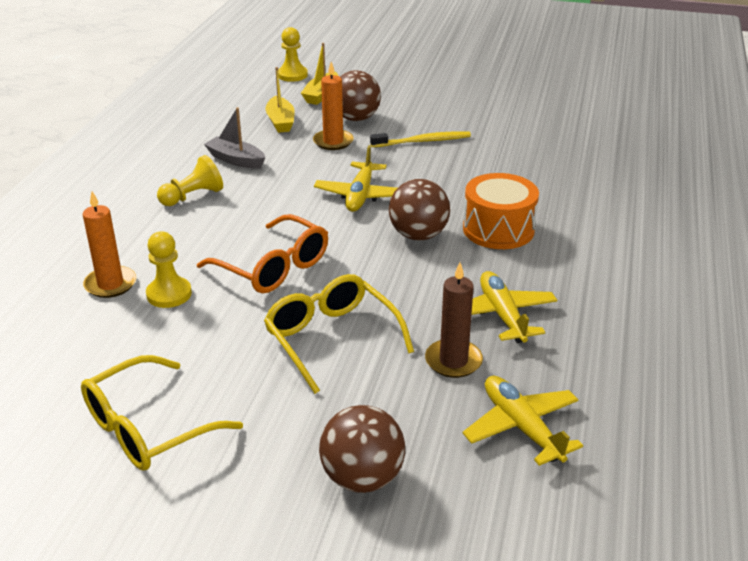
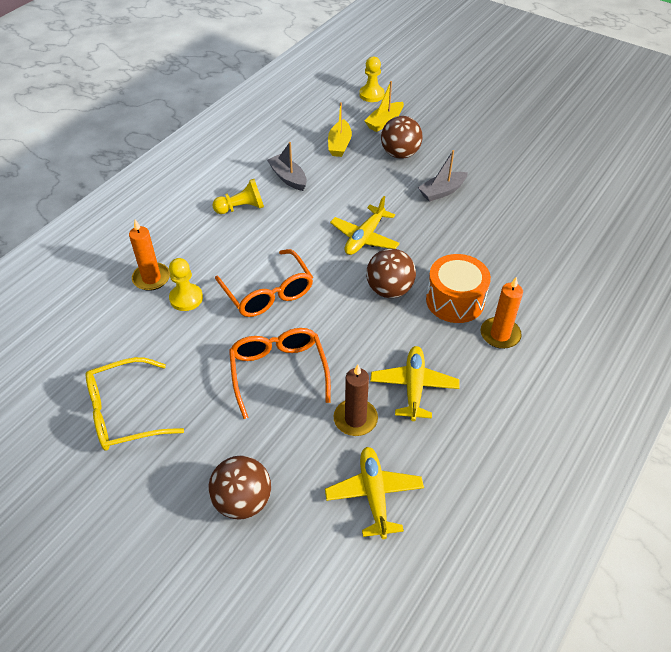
camera: 20 degrees right, 15 degrees up
(331, 338) = (278, 372): yellow glasses -> orange glasses
(333, 142) = (370, 175): orange candle -> orange candle (500, 334)
(423, 141) = (442, 191): yellow toothbrush -> grey boat

